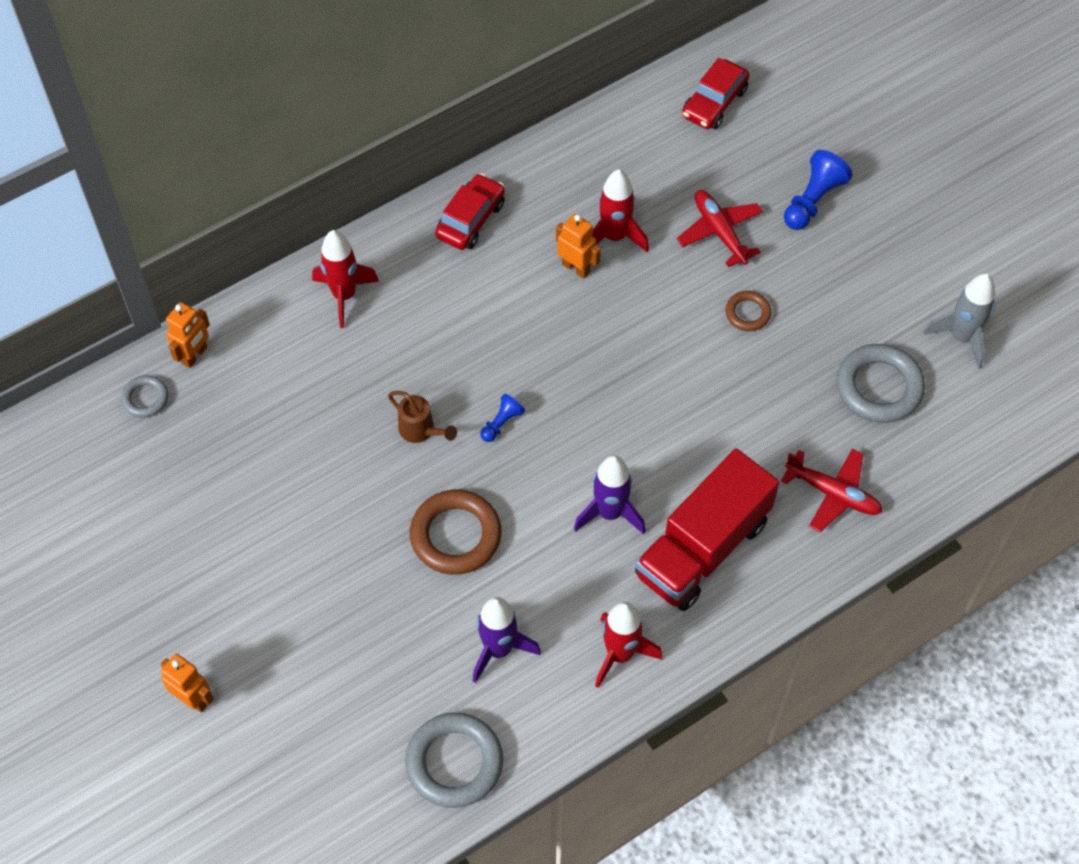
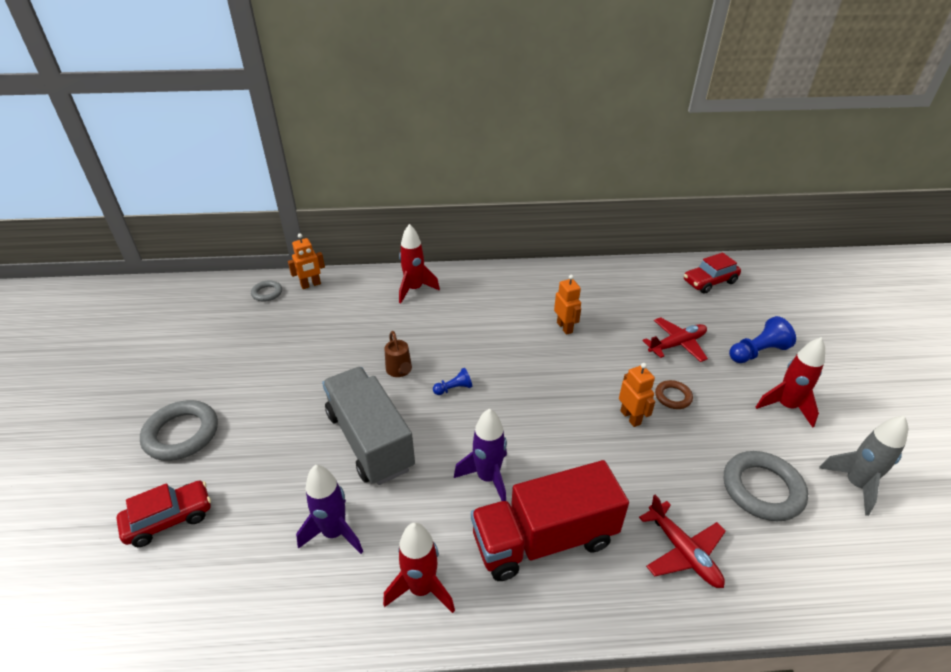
camera: 30 degrees right, 20 degrees down
(193, 699) = (121, 457): orange robot -> orange robot (630, 417)
(454, 762) = (230, 603): grey ring -> grey ring (181, 434)
(455, 535) = (370, 440): brown ring -> grey truck
(470, 219) = (516, 282): red car -> red car (169, 519)
(614, 237) = (601, 321): red rocket -> red rocket (786, 406)
(719, 231) = (677, 344): red plane -> red plane turned 60 degrees clockwise

